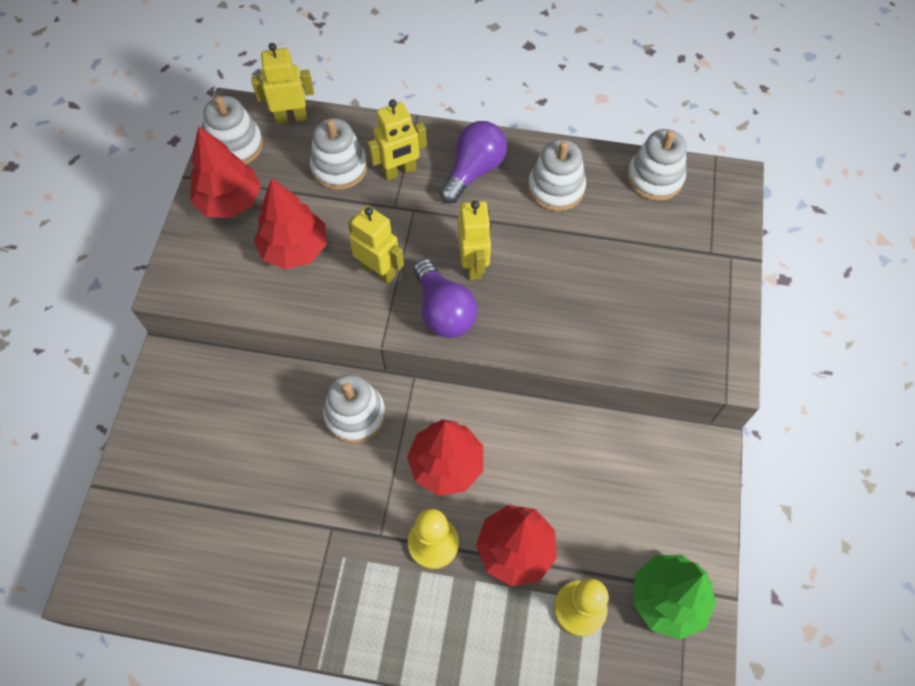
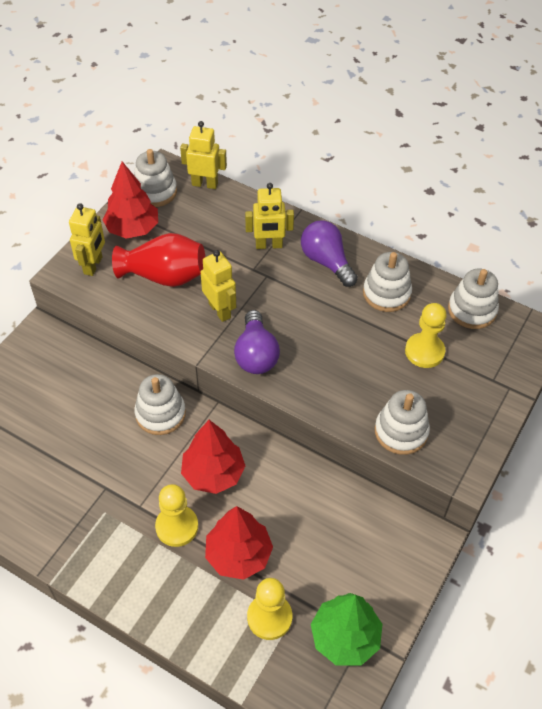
camera: 20 degrees right, 10 degrees down
(294, 249) = (164, 276): red tree -> red vase
(339, 167) = (224, 229): white stacking toy -> white stacking toy (401, 431)
(473, 171) = (326, 262): purple light bulb -> purple light bulb turned 90 degrees counterclockwise
(473, 265) = (295, 329): yellow robot -> yellow robot (93, 265)
(626, 244) = (424, 351): none -> yellow pawn

